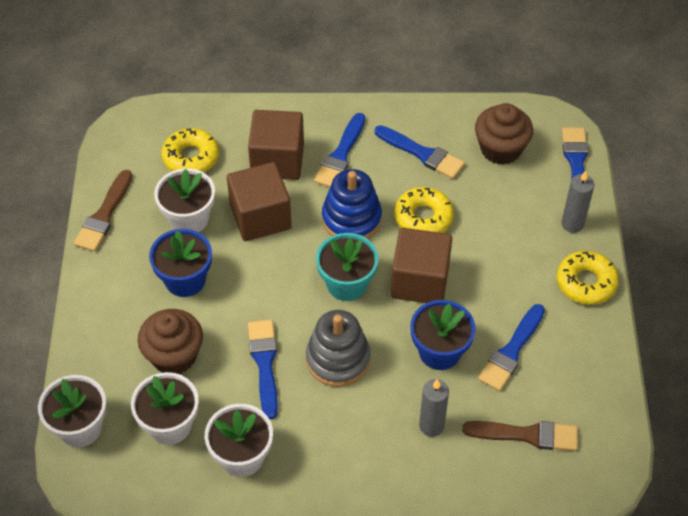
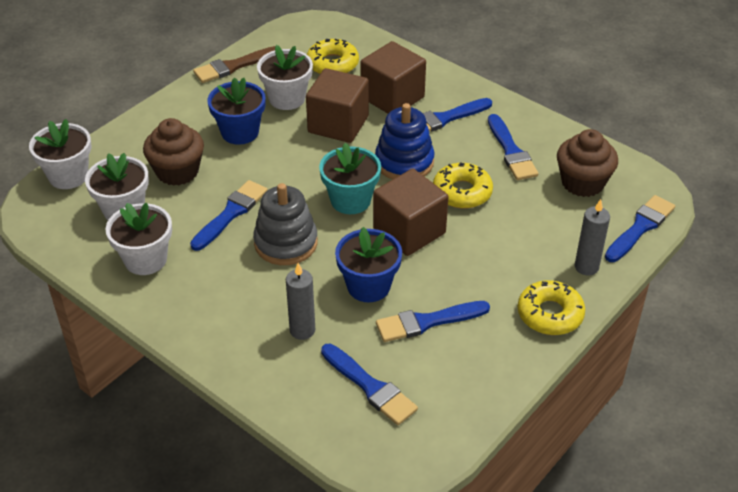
camera: 40 degrees right, 10 degrees down
(527, 435) = (370, 387): brown brush -> blue brush

